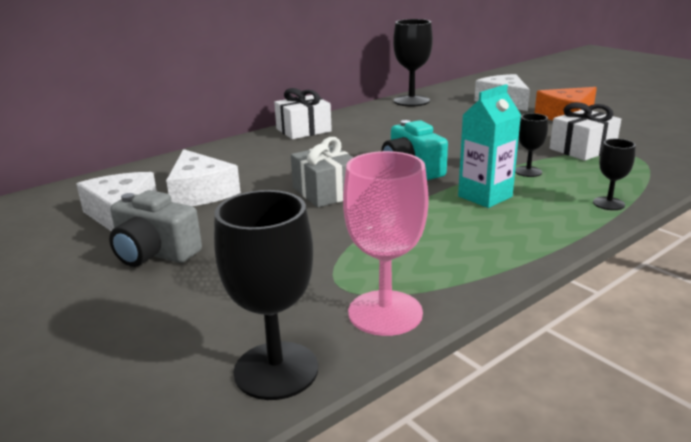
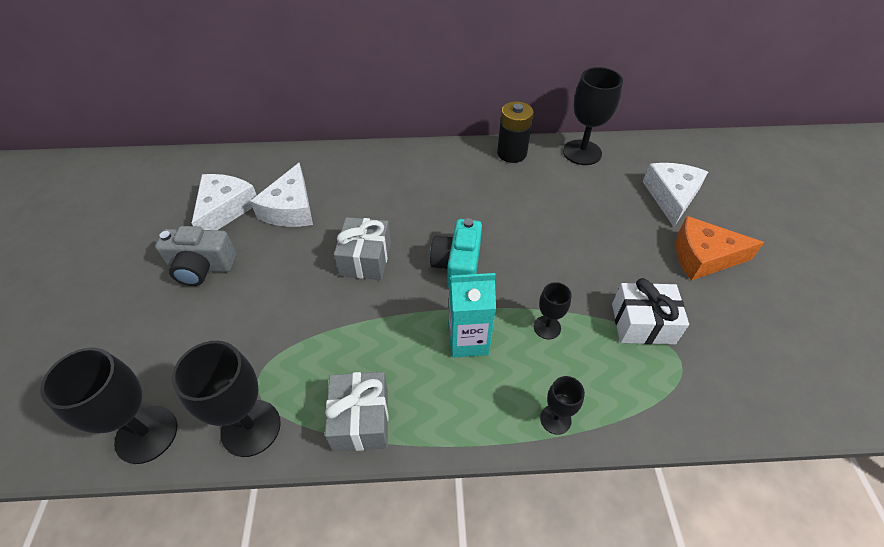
camera: 35 degrees right, 25 degrees up
(154, 253) = (202, 267): grey camera -> grey camera turned 60 degrees counterclockwise
(303, 130) = (441, 157): white gift -> none
(359, 114) = (511, 153): none -> black battery
(385, 313) = (251, 428): pink goblet -> black goblet
(475, 264) = (360, 419): none -> grey gift

